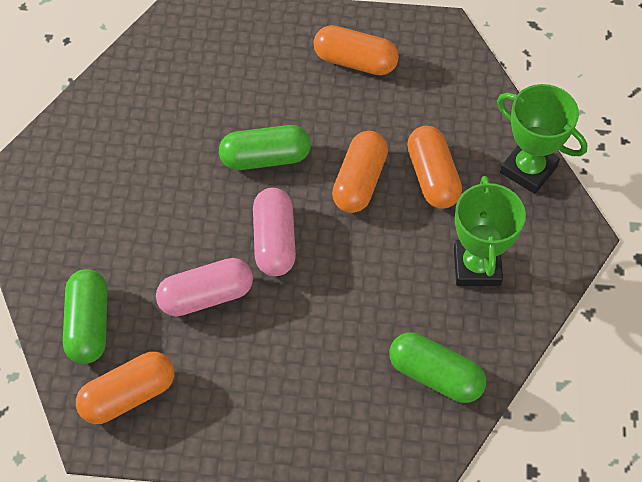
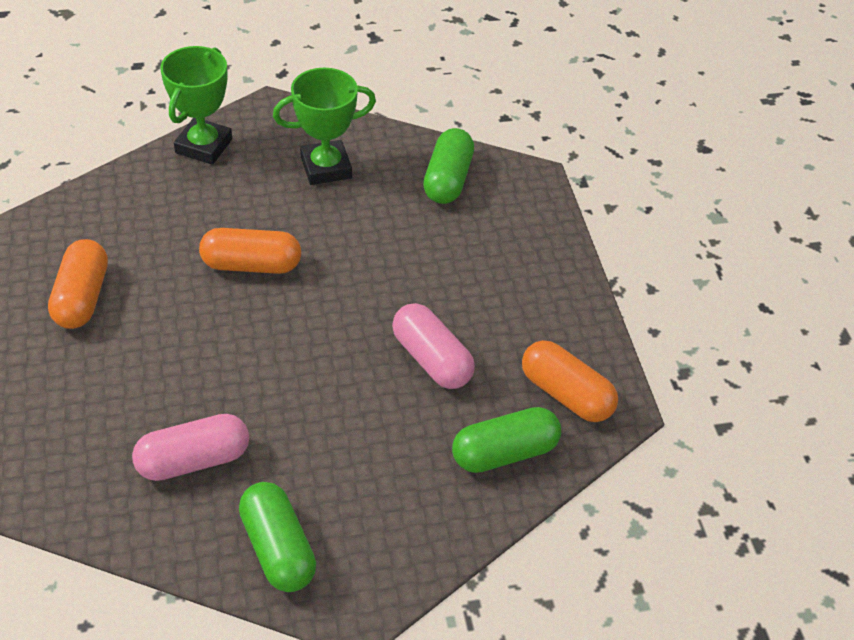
camera: 110 degrees left, 10 degrees down
(265, 158) = (240, 349): green capsule -> green capsule (278, 548)
(274, 241) = (346, 318): pink capsule -> pink capsule (193, 460)
(432, 177) = (231, 211): orange capsule -> none

